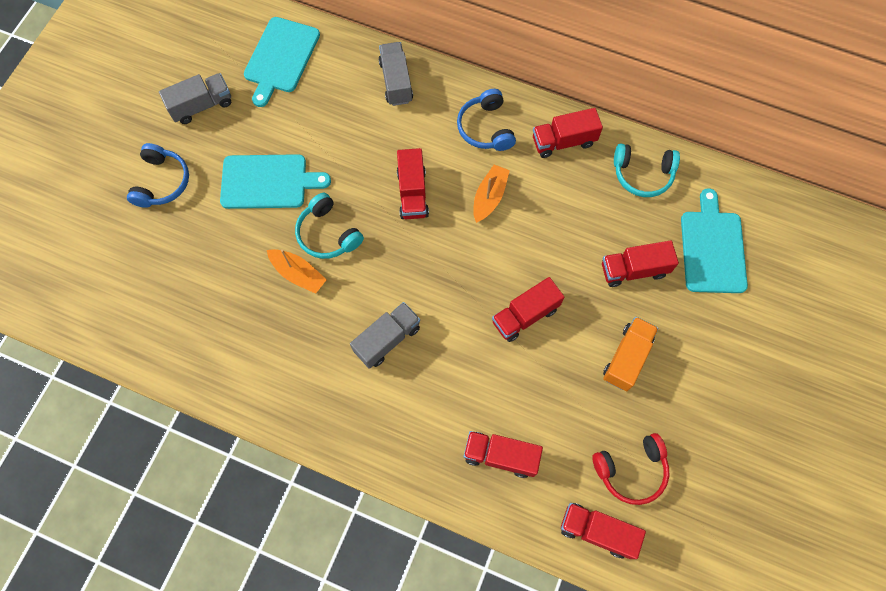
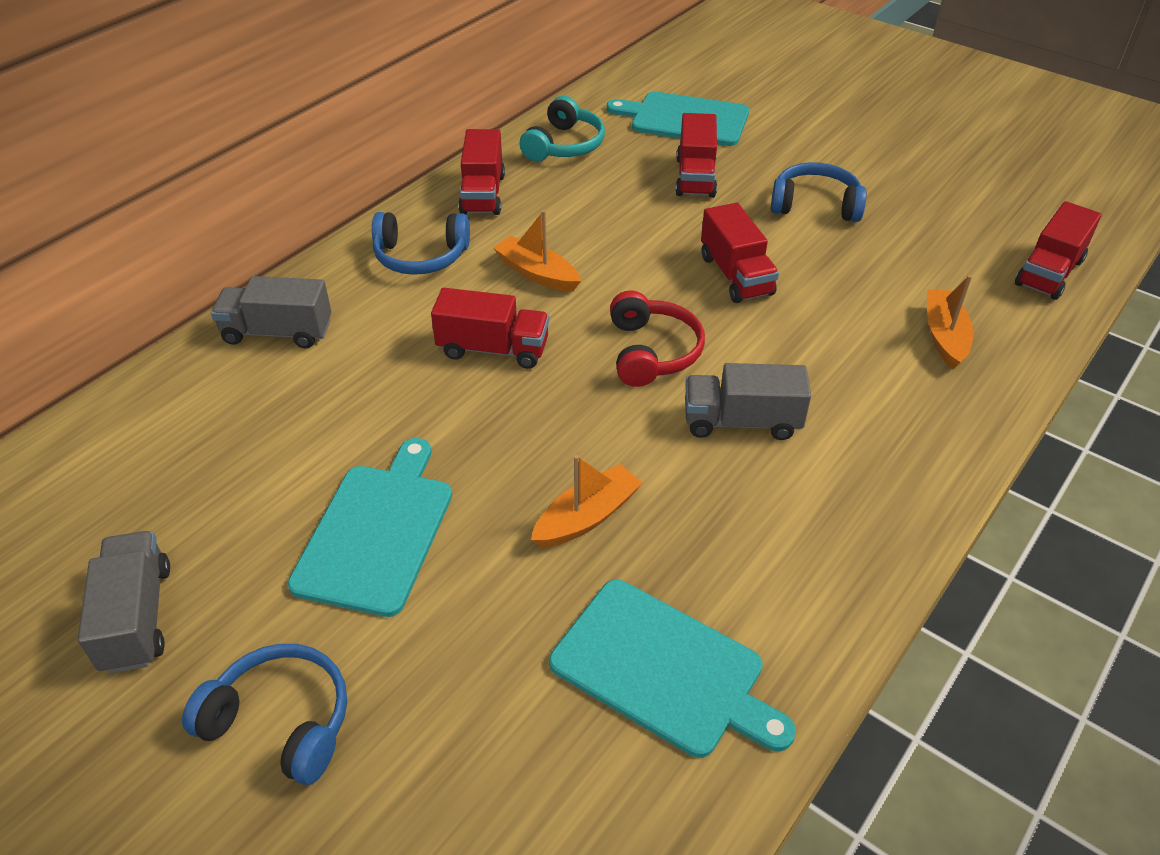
camera: 75 degrees left, 25 degrees down
(281, 58) = (119, 471): turquoise cutting board -> turquoise cutting board (663, 670)
(328, 234) = (523, 463): turquoise headphones -> none
(387, 339) = (741, 422): grey truck -> grey truck turned 60 degrees counterclockwise
(500, 455) = (944, 336): red truck -> orange boat
(627, 358) = (815, 205): orange truck -> blue headphones
(631, 470) = (966, 231): red headphones -> red headphones (651, 352)

